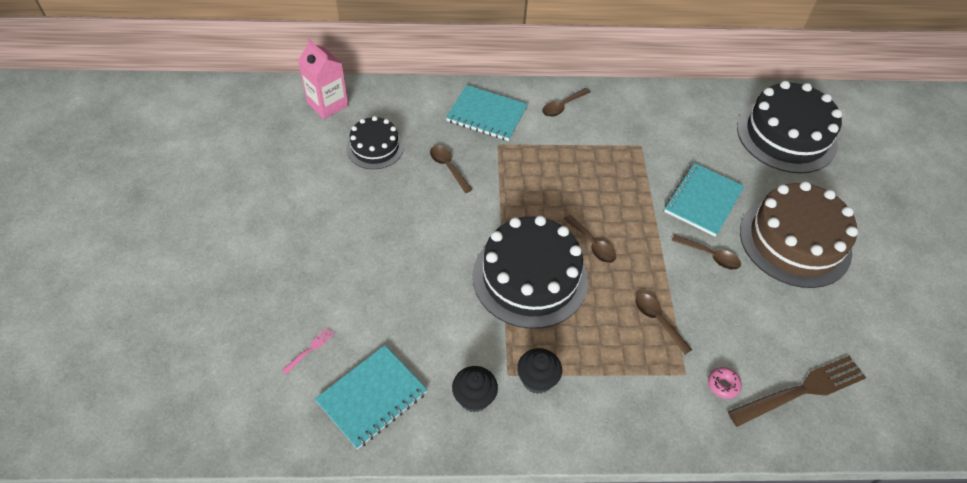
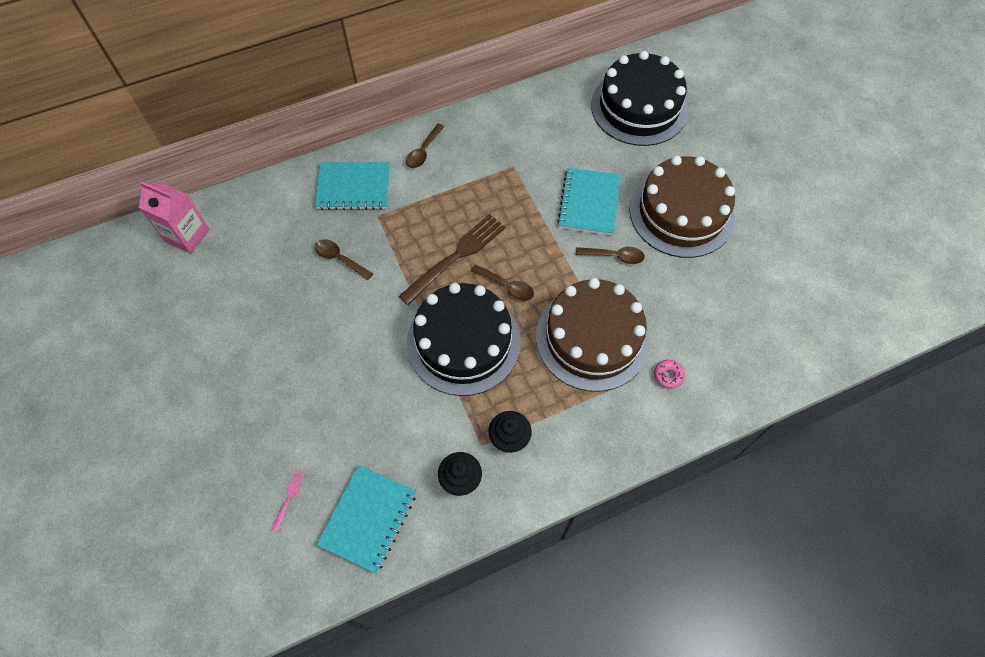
camera: 20 degrees left, 10 degrees up
(375, 147) = (257, 265): black cake -> none
(658, 321) = (592, 338): brown spoon -> brown cake
(802, 390) = (733, 353): brown fork -> brown fork (456, 256)

